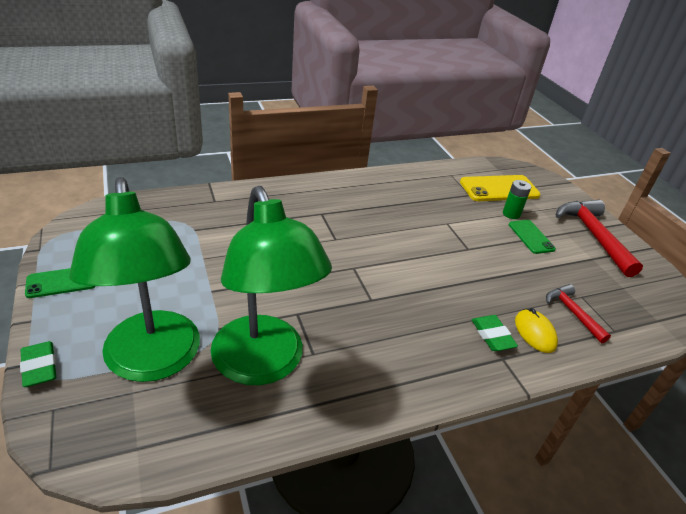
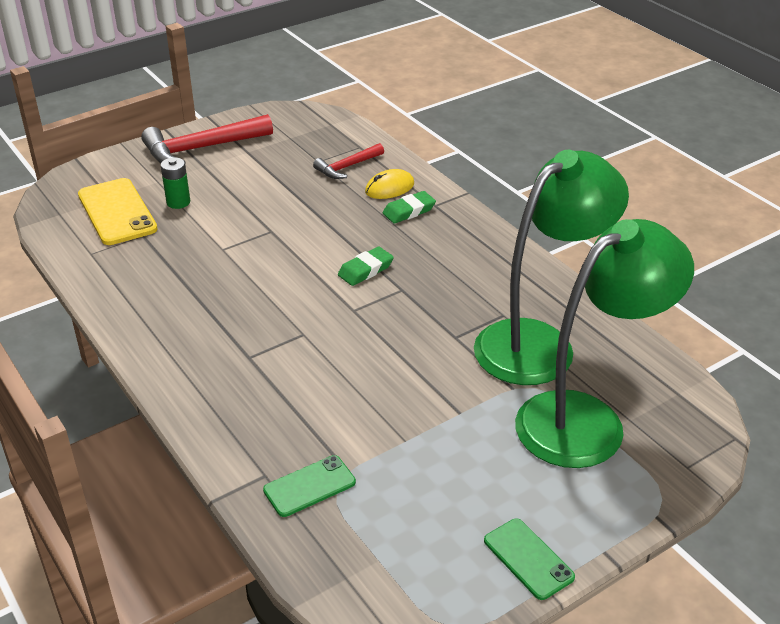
camera: 100 degrees left, 0 degrees up
(39, 367) = (654, 504): green eraser -> green eraser (365, 270)
(531, 237) = (224, 189): green phone -> green phone (309, 486)

